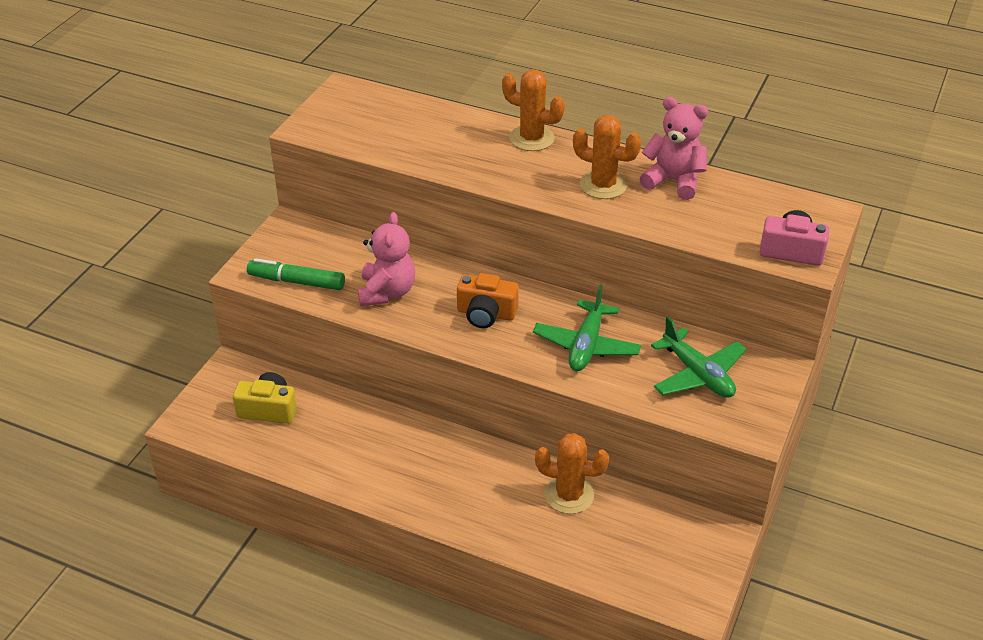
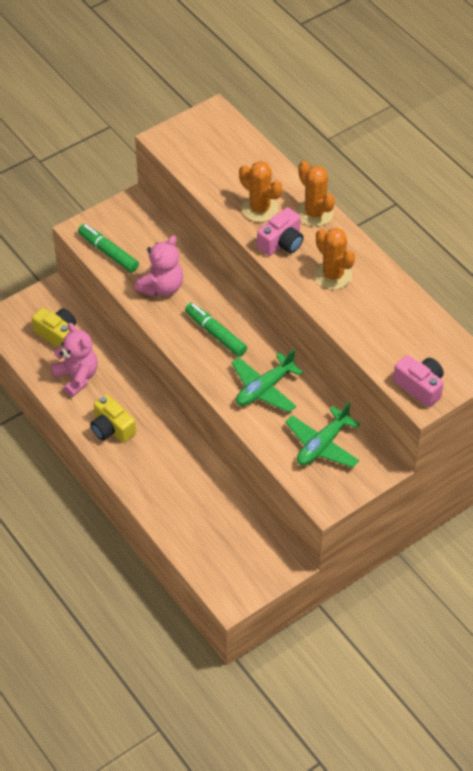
camera: 30 degrees right, 10 degrees up
(409, 481) = (112, 428): none -> yellow camera
(486, 314) = (215, 334): orange camera -> green marker
(521, 176) = (281, 243): none -> pink camera
(569, 495) = (207, 487): orange cactus -> orange cactus (259, 209)
(673, 181) = (386, 294): pink teddy bear -> pink teddy bear (77, 377)
(698, 374) = (322, 445): green plane -> green plane turned 45 degrees clockwise

